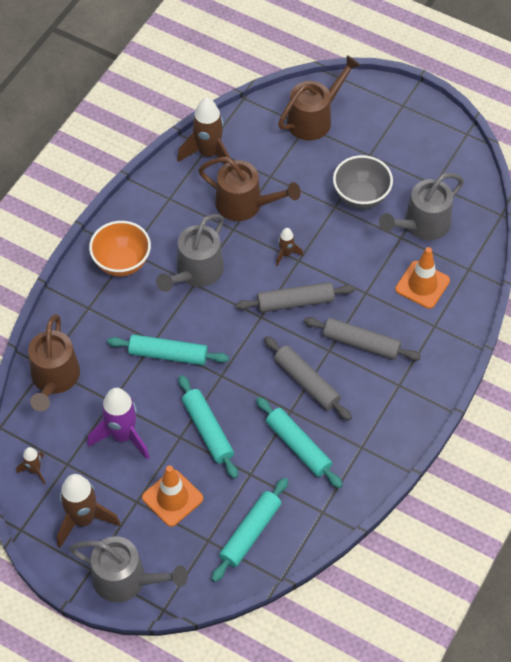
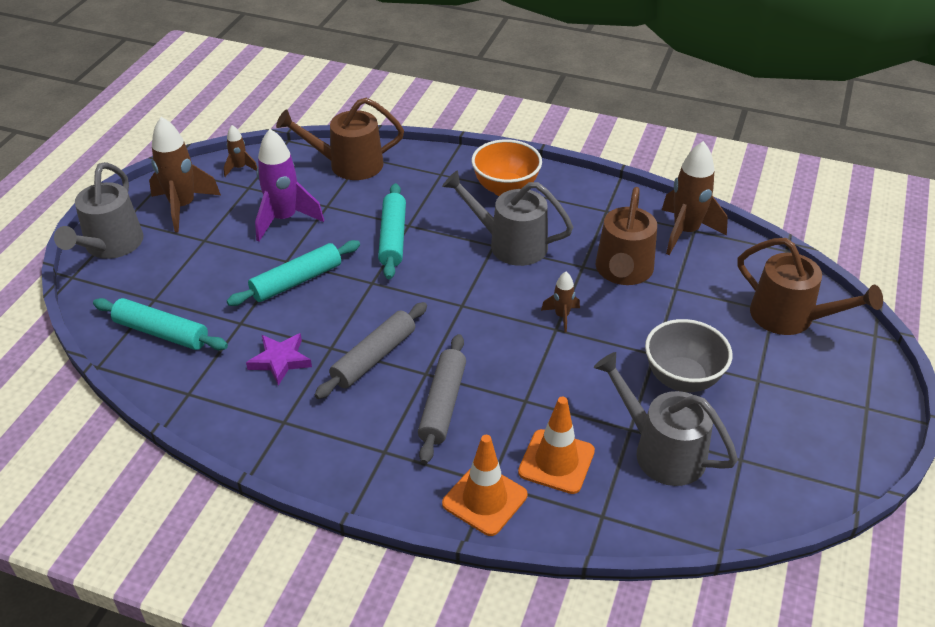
camera: 80 degrees right, 15 degrees down
(172, 498) = (208, 265): orange traffic cone -> orange traffic cone (484, 499)
(295, 302) = (491, 333): grey rolling pin -> none
(298, 446) = (280, 360): turquoise rolling pin -> purple star

